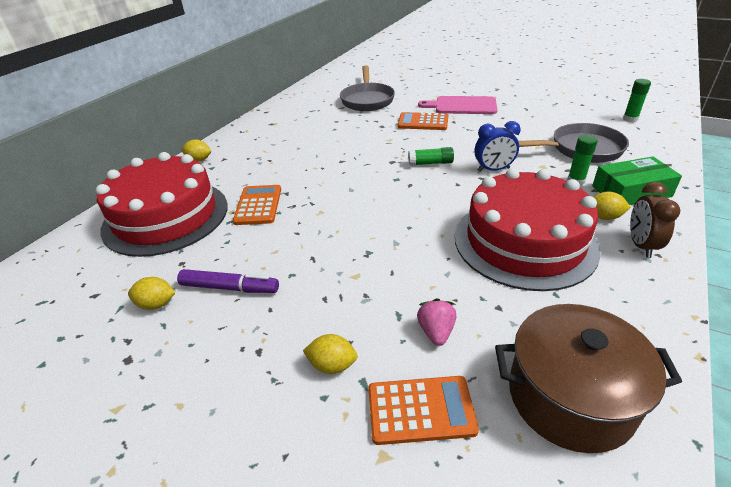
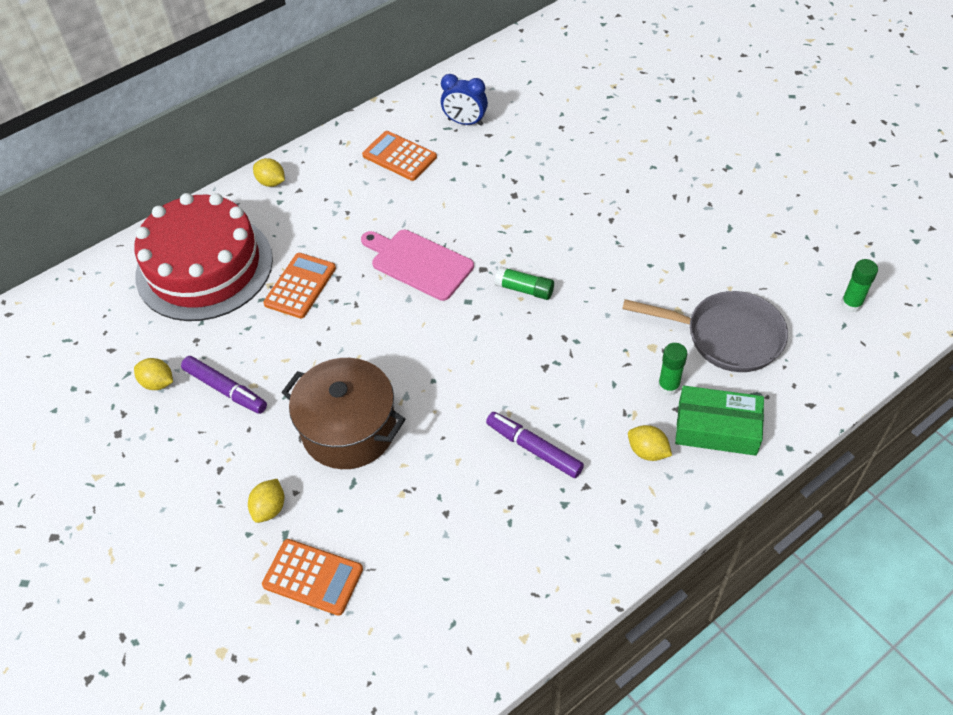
camera: 25 degrees right, 15 degrees up
(332, 365) = (269, 508): yellow lemon -> yellow lemon turned 75 degrees clockwise
(367, 100) = (531, 129): grey pan -> none
(423, 122) = (570, 206): orange calculator -> orange calculator (399, 156)
(436, 332) = (373, 514): pink strawberry -> none
(462, 106) = (647, 190): pink cutting board -> pink cutting board (418, 263)
(493, 170) = (589, 329): blue clock -> blue clock (465, 122)
(524, 241) = (534, 448): red cake -> purple marker
(570, 396) = (435, 619): brown pot -> brown pot (349, 429)
(641, 245) = (648, 503): brown clock -> none

